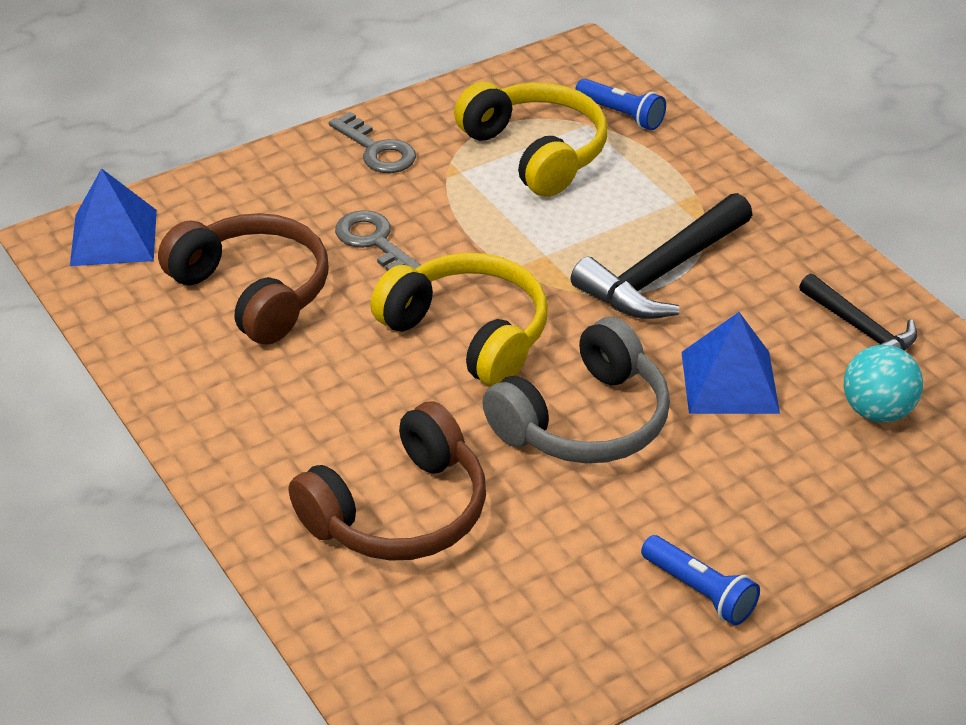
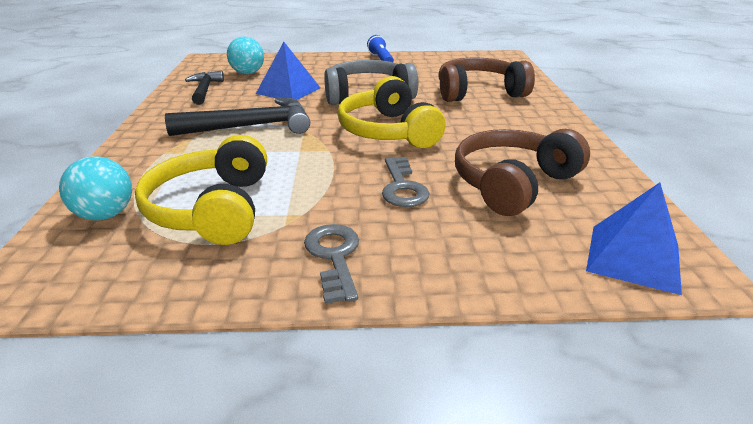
camera: 150 degrees left, 10 degrees down
(253, 292) = (513, 184): brown headphones -> brown headphones turned 60 degrees clockwise
(621, 114) = (105, 215): blue flashlight -> turquoise ball

